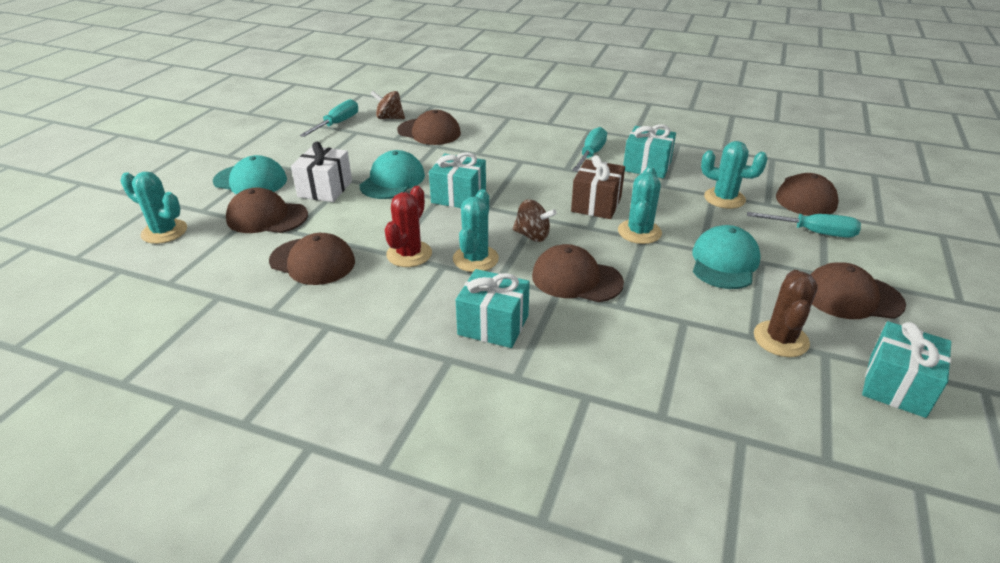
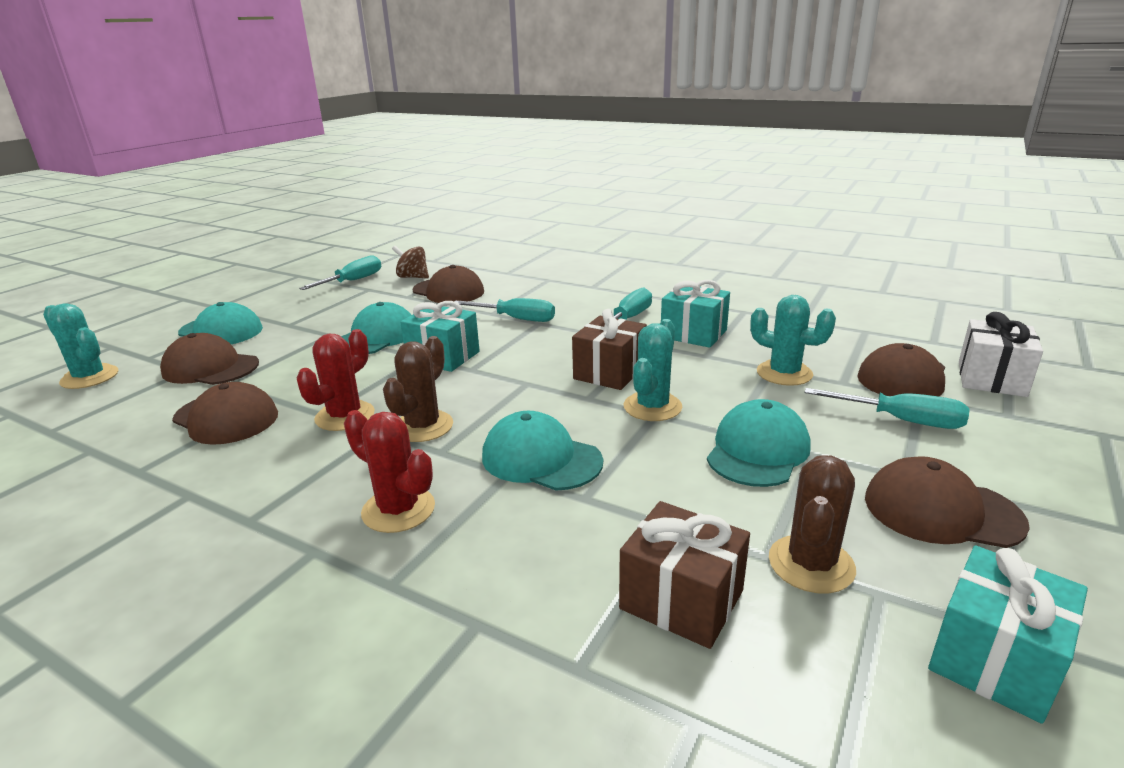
camera: 10 degrees right, 10 degrees down
(325, 189) = (295, 342): white gift -> white gift (991, 379)
(475, 259) = (423, 426): turquoise cactus -> brown cactus
(493, 325) = (398, 510): turquoise gift -> red cactus
(500, 158) = (516, 319): none -> turquoise screwdriver
(532, 236) = (510, 404): brown spinning top -> none
(576, 279) = (541, 459): brown cap -> turquoise cap
(709, 369) = (681, 599): none -> brown gift

